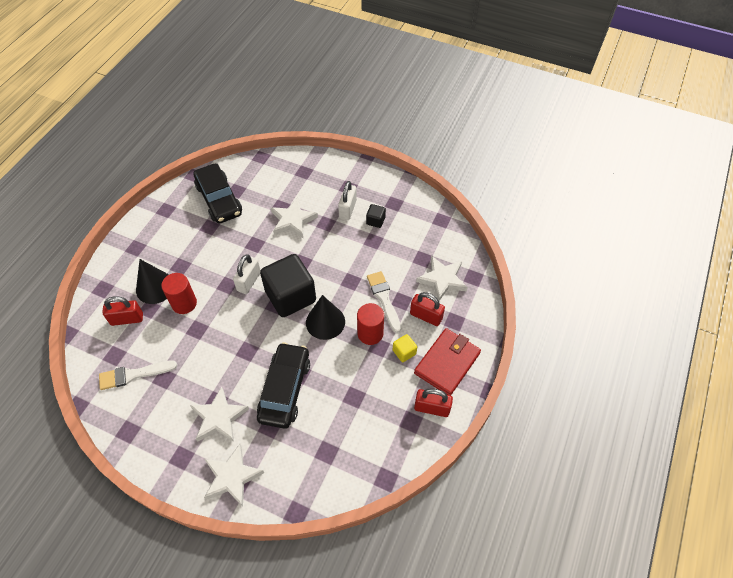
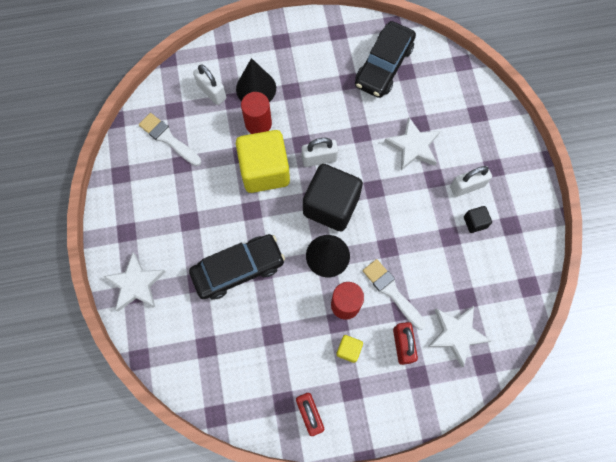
camera: 55 degrees right, 15 degrees up
(127, 319) = (212, 92): red padlock -> white padlock
(219, 417) = (177, 234): white star -> none
(225, 322) = (264, 171): none -> yellow cube
(384, 299) = (392, 292): white brush -> white brush turned 75 degrees counterclockwise
(447, 363) = (366, 399): red wallet -> none

